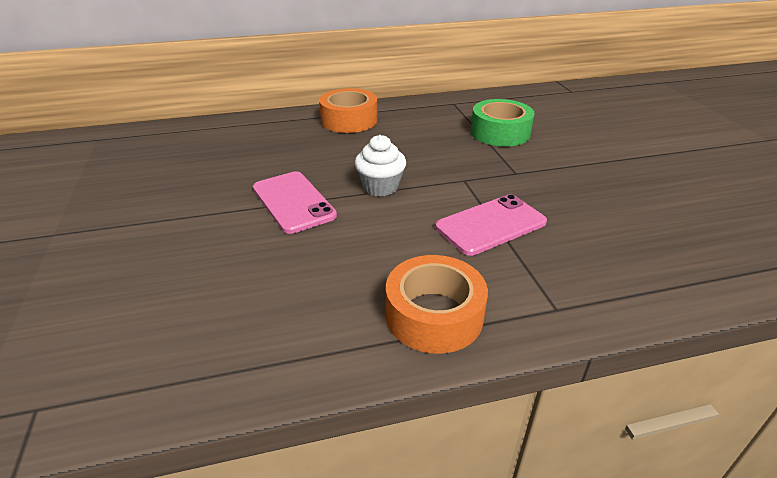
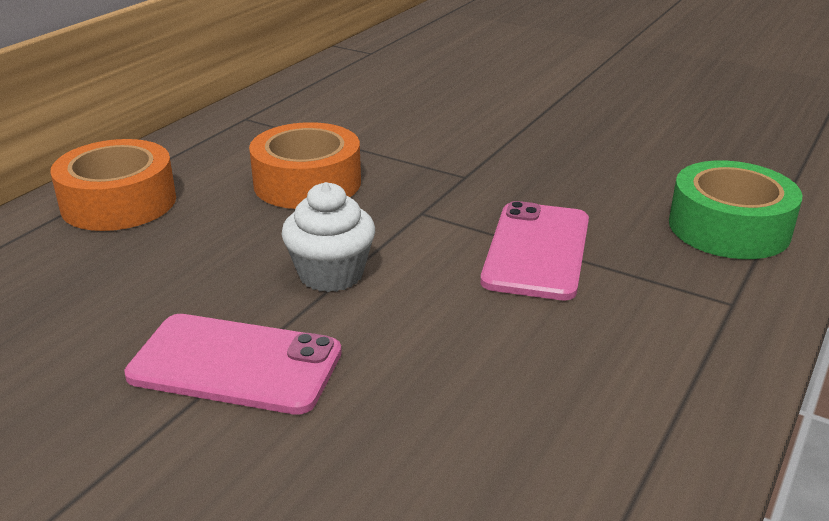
camera: 45 degrees left, 5 degrees down
(434, 315) = (649, 389): orange tape -> orange tape (307, 183)
(500, 132) = (369, 134): green tape -> green tape (729, 228)

